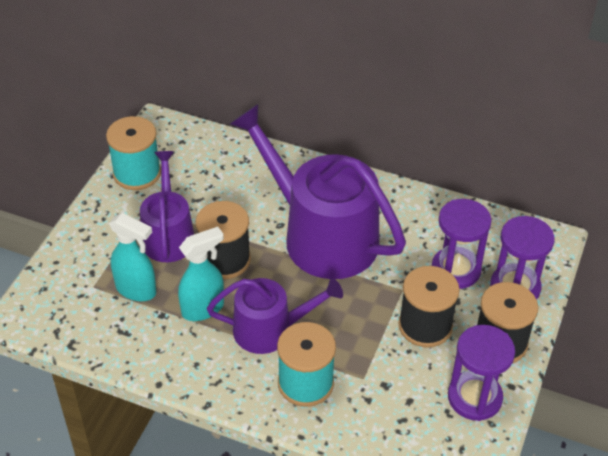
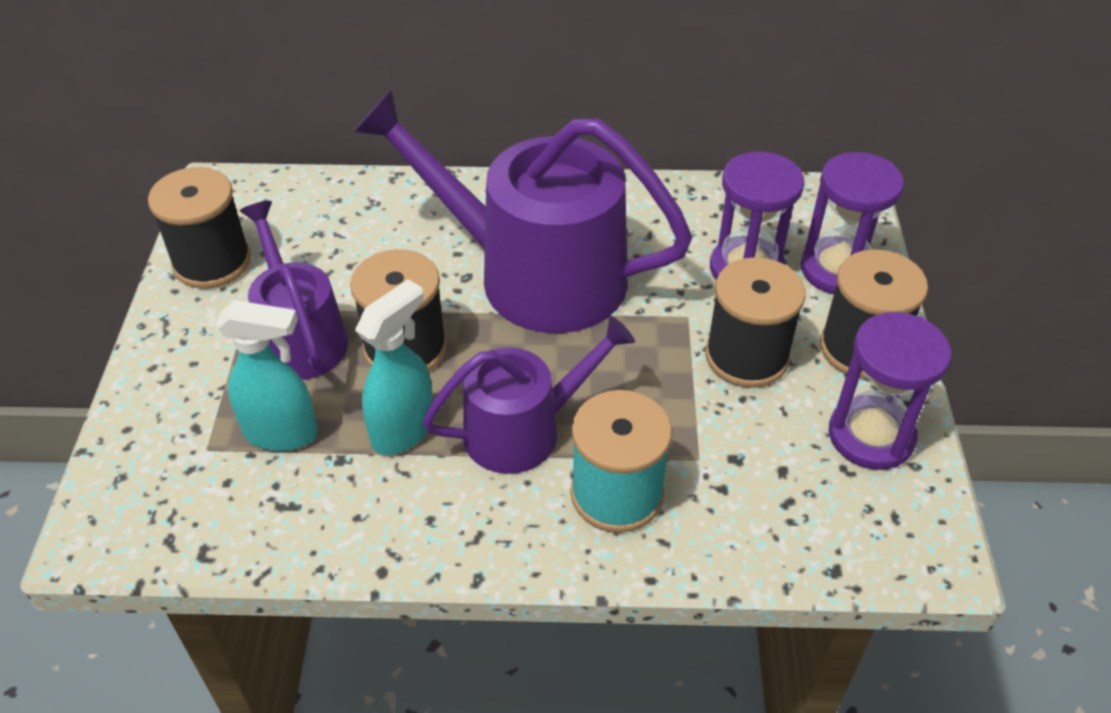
camera: 20 degrees left, 0 degrees up
(137, 173) = (212, 262): turquoise spool -> black spool

